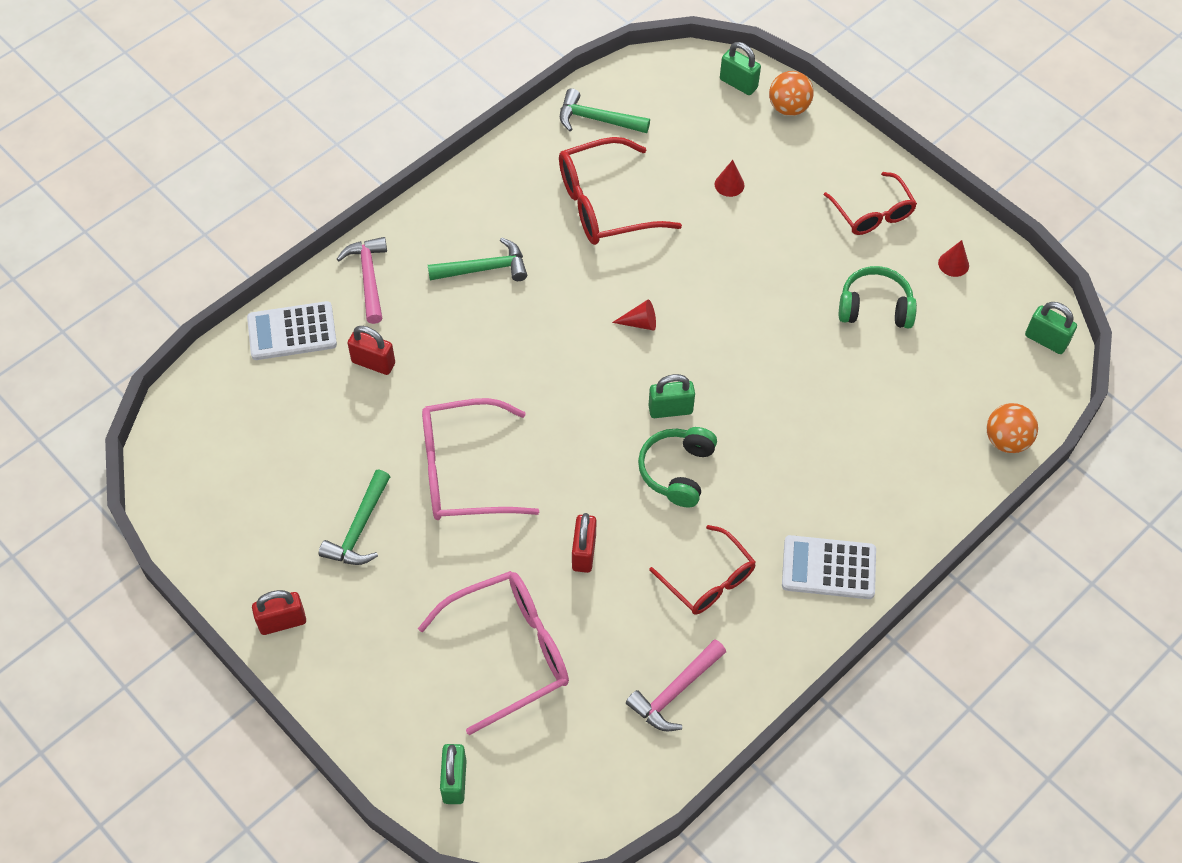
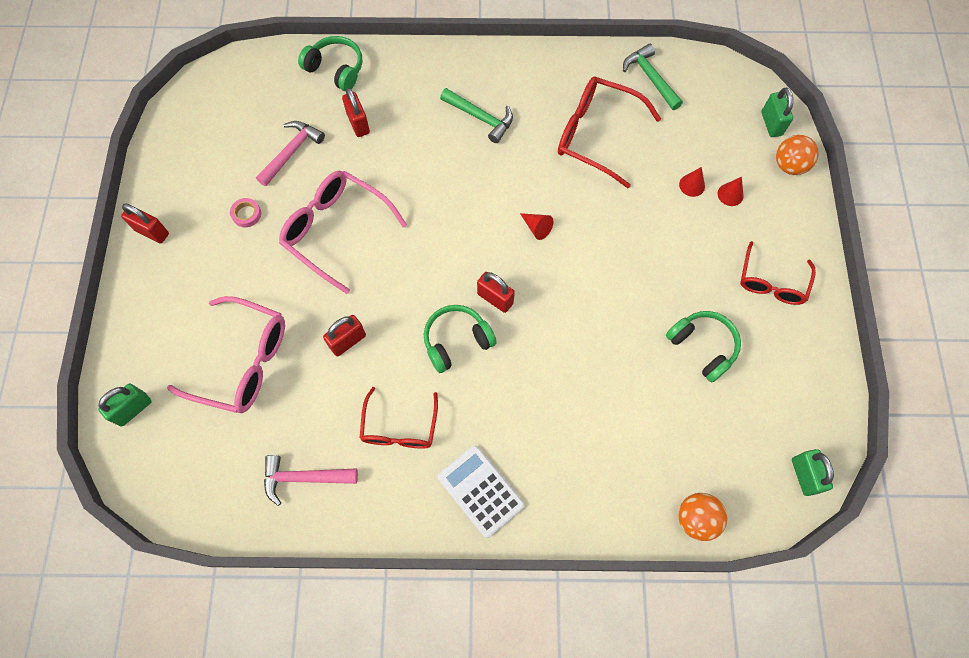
camera: 45 degrees right, 10 degrees up
(292, 332) = (335, 69): white calculator -> green headphones
(359, 528) = (246, 214): green hammer -> pink tape
(369, 278) = (410, 71): pink hammer -> pink hammer (291, 152)
(670, 409) = (495, 298): green padlock -> red padlock
(953, 264) = (793, 364): red cone -> red cone (730, 194)

